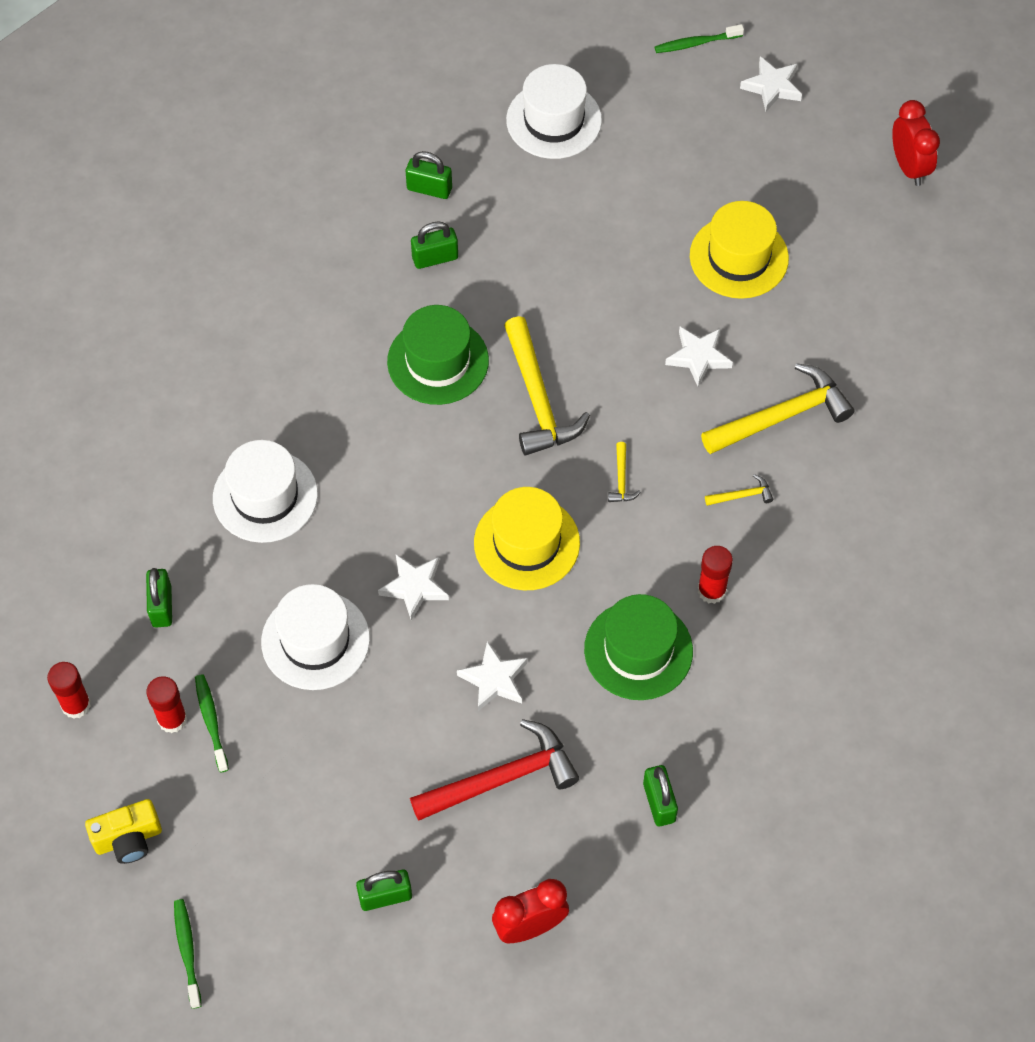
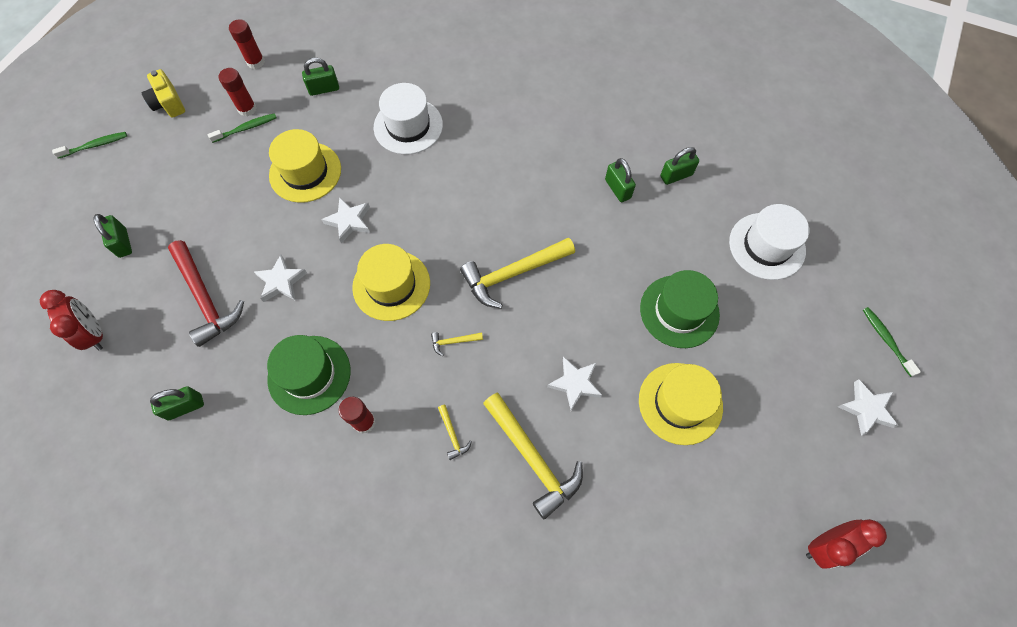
camera: 80 degrees right, 5 degrees up
(315, 640) = (305, 172): white hat -> yellow hat
(429, 189) = (676, 175): green padlock -> green padlock turned 60 degrees clockwise
(438, 361) = (531, 205): green hat -> green hat (679, 311)

